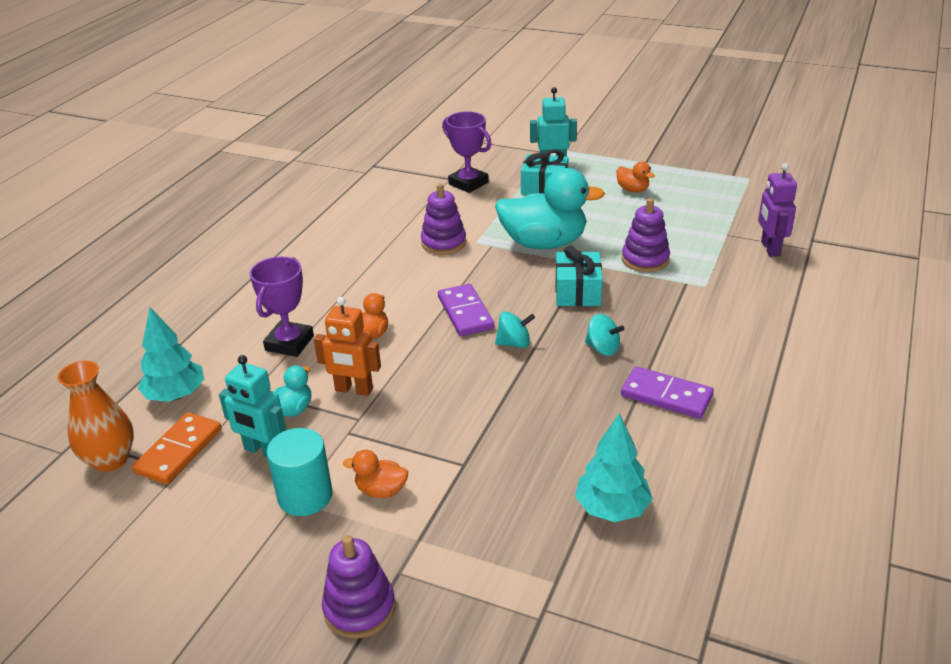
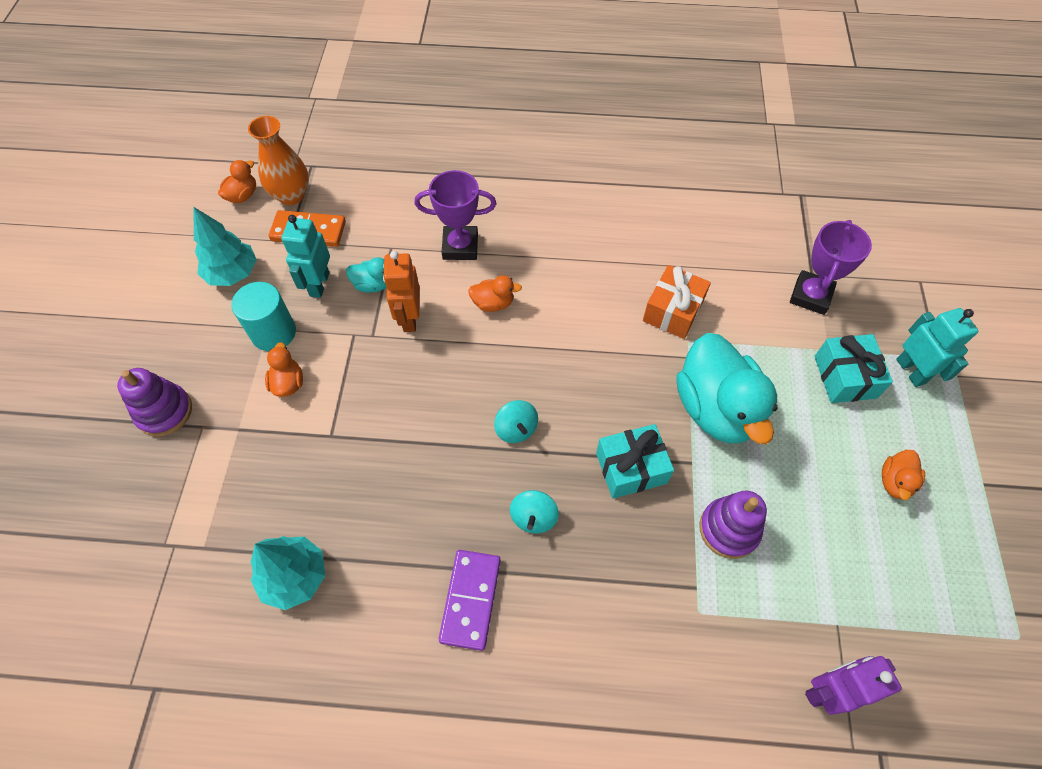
camera: 70 degrees right, 25 degrees up
(70, 505) = (242, 195): none -> orange duck
(176, 395) = (371, 200): turquoise tree -> turquoise tree (233, 274)
(443, 243) = (673, 311): purple stacking toy -> orange gift
(465, 313) = (553, 370): purple domino -> none

